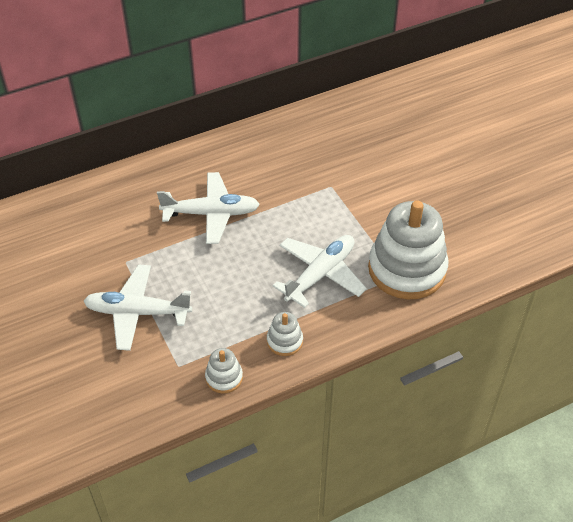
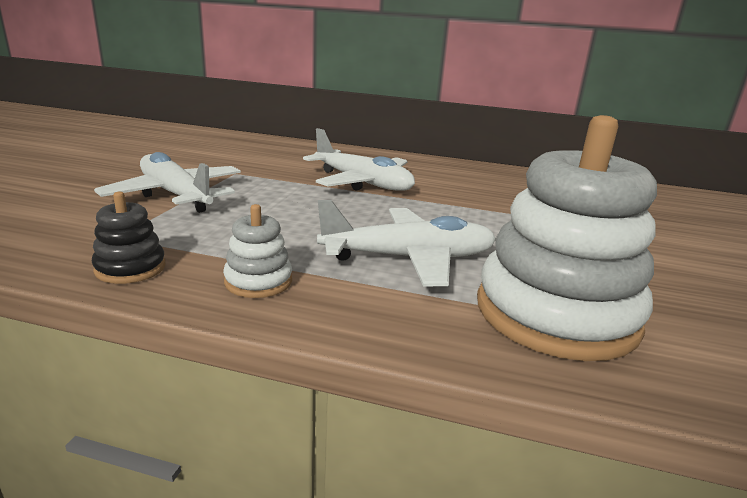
camera: 40 degrees right, 25 degrees down
(224, 377) = (130, 268): white stacking toy -> black stacking toy

